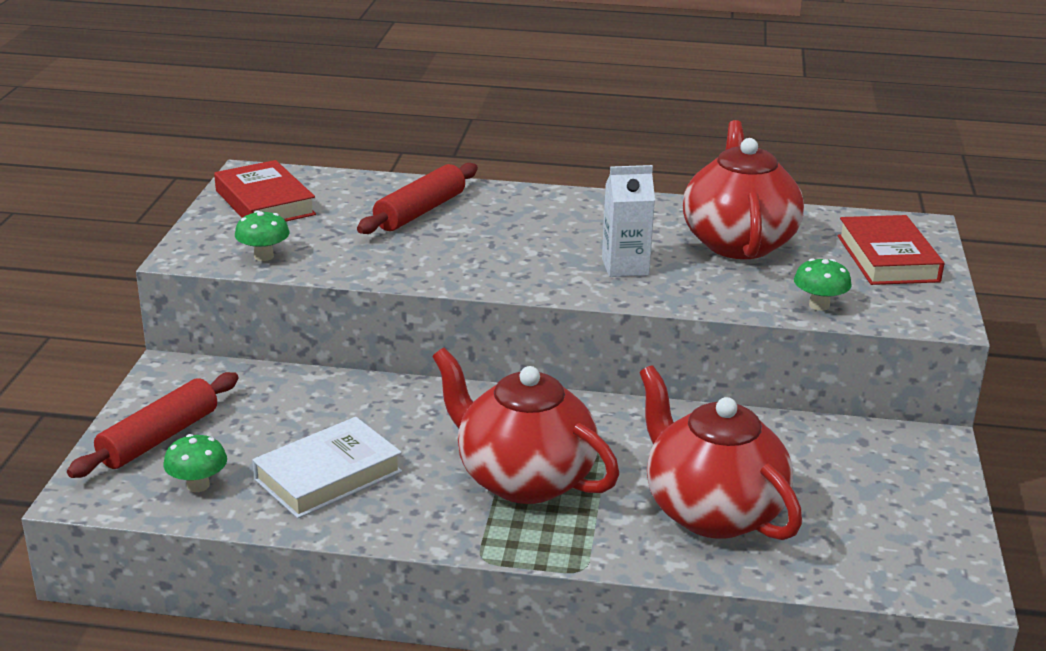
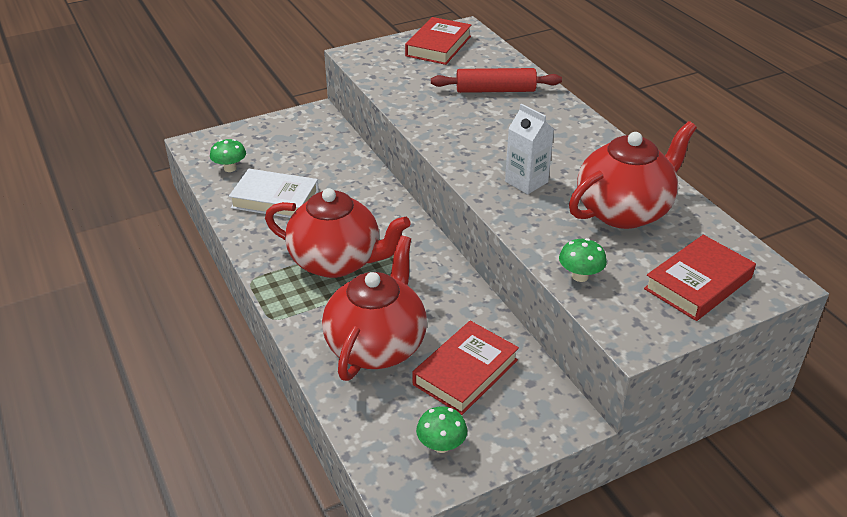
camera: 55 degrees right, 10 degrees up
(159, 438) = (256, 139): red rolling pin -> none
(264, 256) = (381, 72): green mushroom -> green mushroom (441, 445)
(523, 479) = (337, 261): red teapot -> red teapot turned 105 degrees clockwise
(811, 472) = (465, 372): none -> red book

